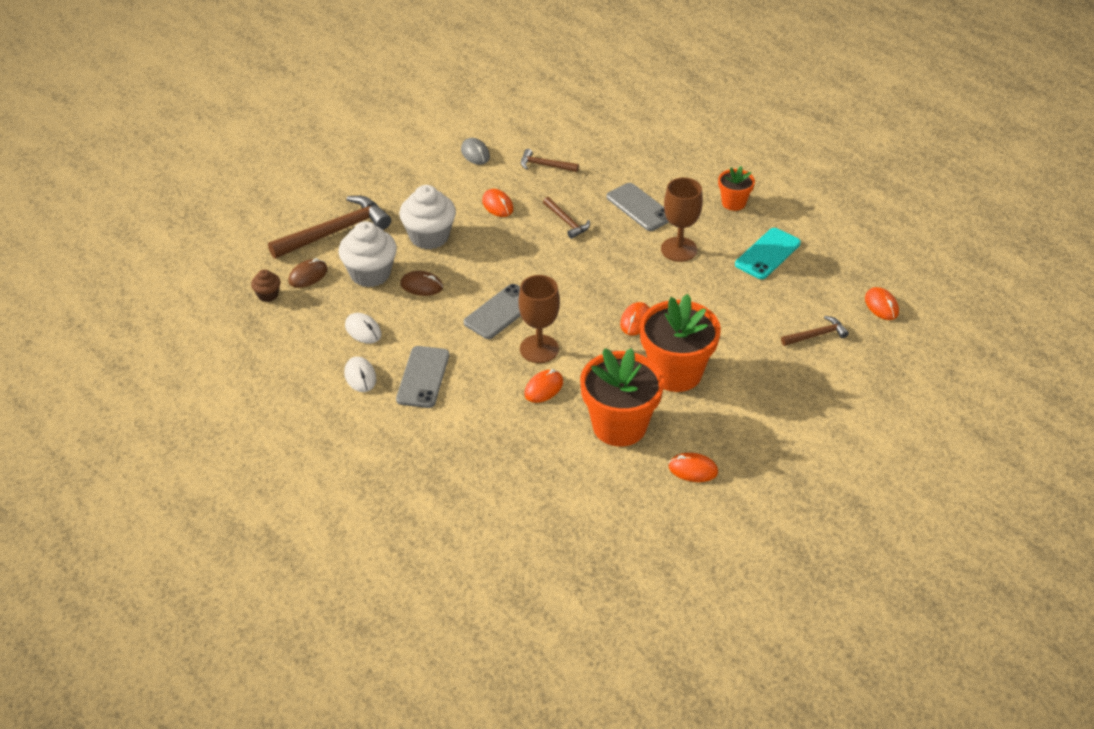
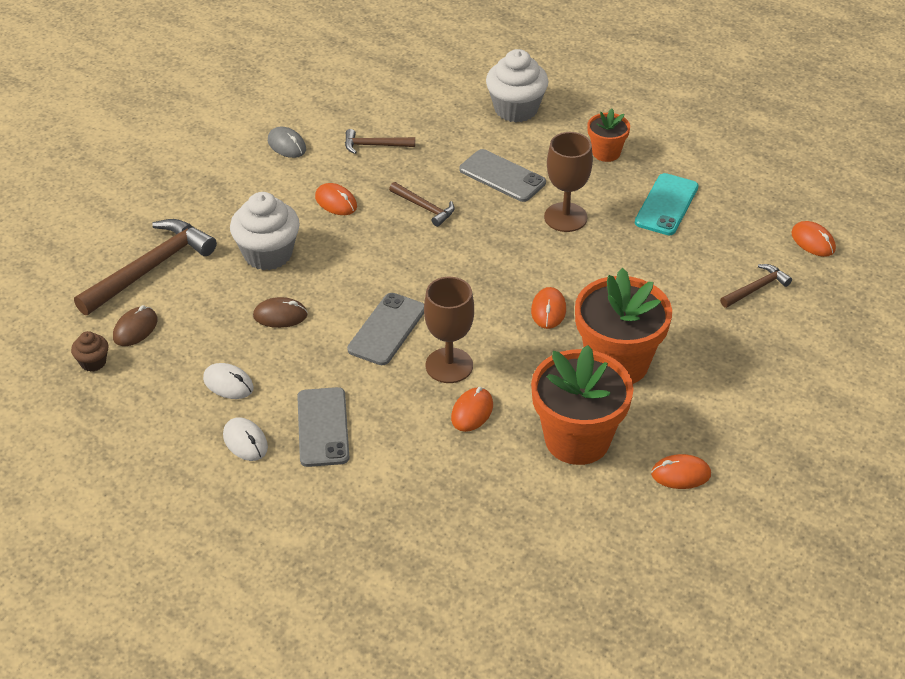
camera: 15 degrees left, 0 degrees up
(370, 274) = (212, 312): white cupcake -> white cupcake (516, 109)

